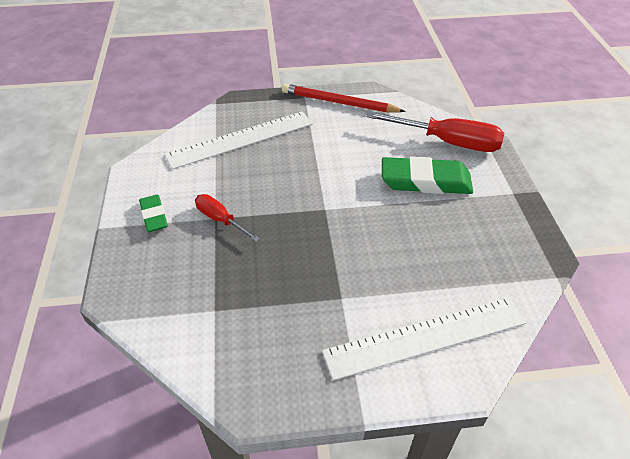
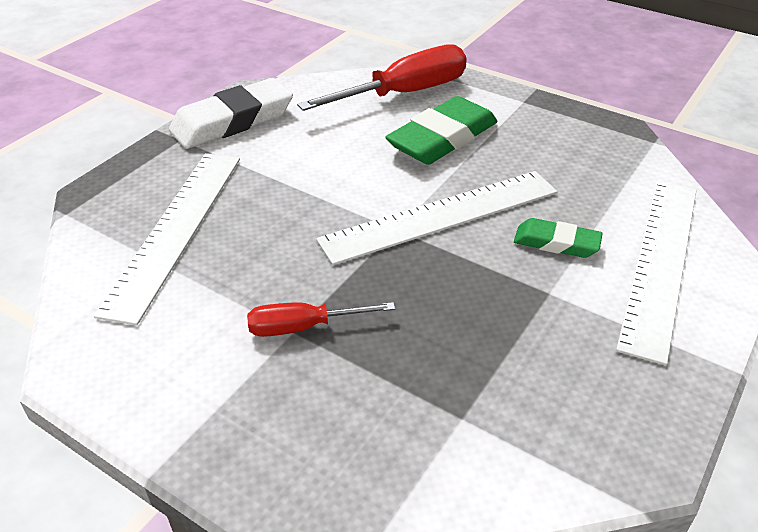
camera: 50 degrees left, 5 degrees down
(154, 216) = (209, 393): green eraser -> green eraser (556, 243)
(339, 102) = (232, 121): red pencil -> white eraser
(355, 219) = (441, 216): none -> white ruler

